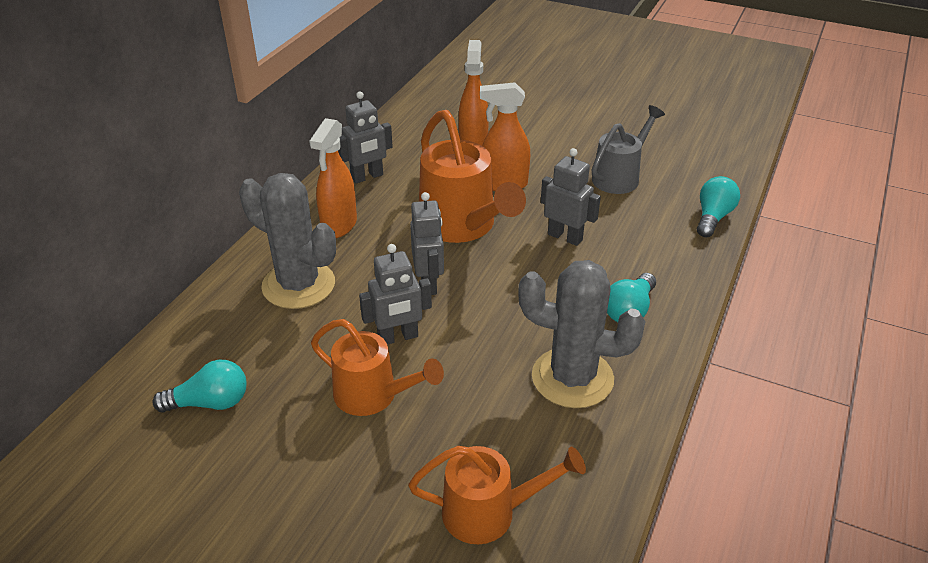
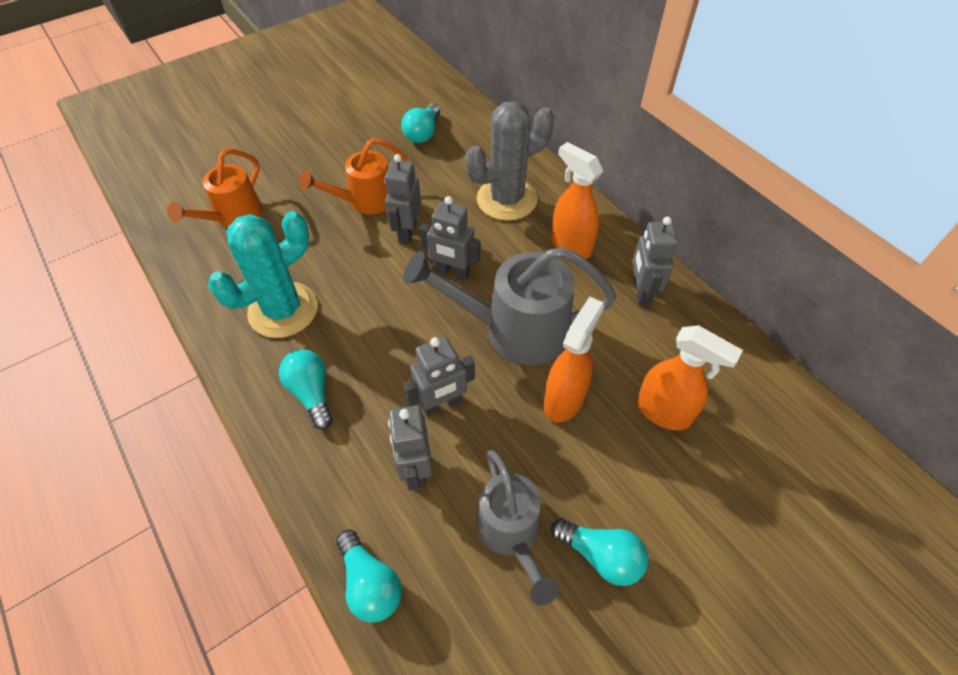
camera: 120 degrees right, 15 degrees up
(463, 226) = (513, 330): orange watering can -> grey watering can
(572, 378) = (283, 310): grey cactus -> turquoise cactus
(595, 144) = (600, 555): none -> turquoise light bulb
(625, 229) = (415, 468): none -> grey robot

